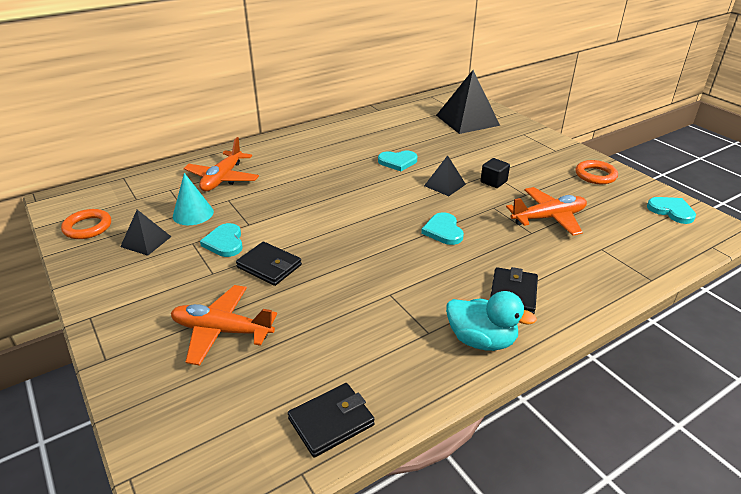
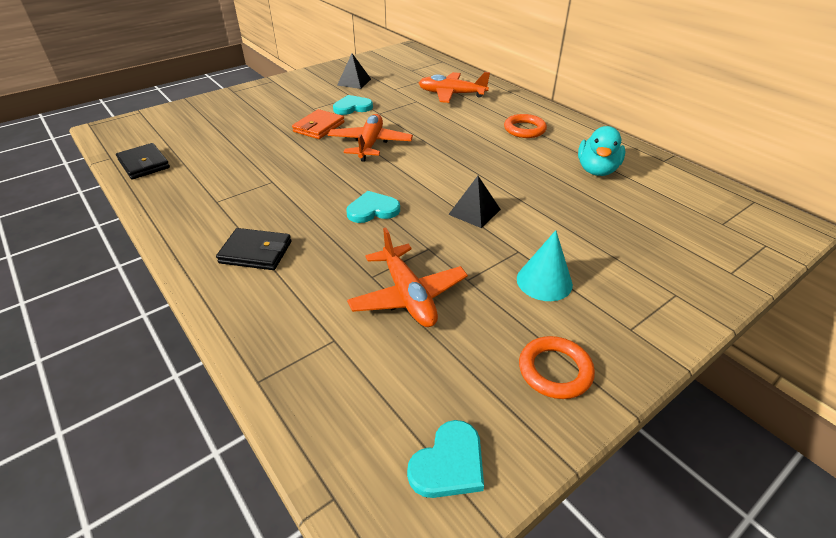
camera: 85 degrees right, 5 degrees up
(87, 227) = (371, 63): orange ring -> orange ring (524, 129)
(193, 214) = (392, 91): turquoise cone -> turquoise cone (544, 281)
(222, 331) = (247, 119): orange plane -> orange plane (370, 144)
(269, 266) = (319, 127): black wallet -> orange wallet
(398, 162) = (520, 178): turquoise heart -> none
(467, 120) = (687, 235): black pyramid -> none
(481, 340) = (196, 229): turquoise duck -> turquoise duck (596, 170)
(493, 182) = (494, 251): black cube -> none

